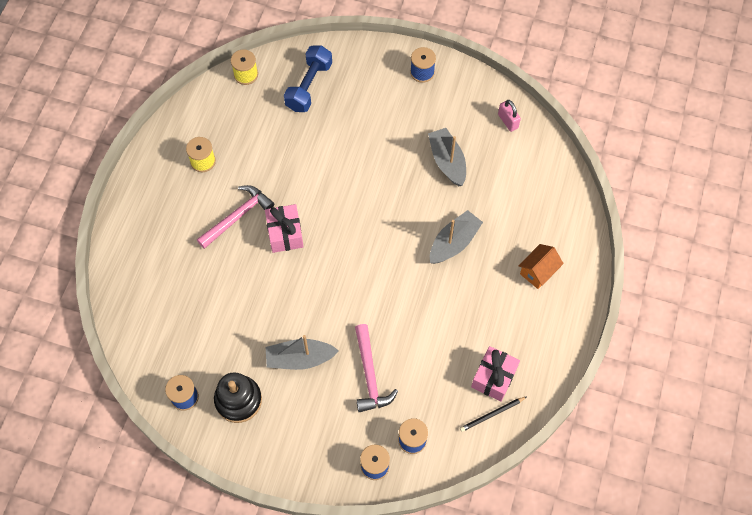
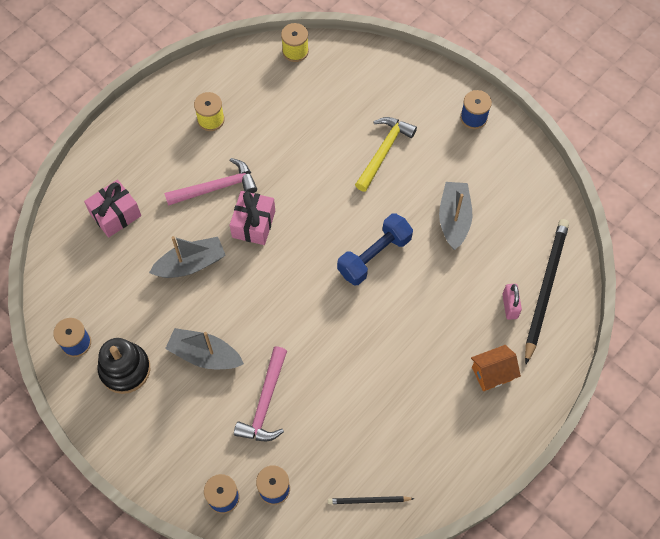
camera: 25 degrees right, 0 degrees up
(309, 86) = (351, 87): blue dumbbell -> blue dumbbell (374, 256)
(362, 129) = (383, 151): none -> yellow hammer
(454, 242) = (419, 305): grey boat -> grey boat (190, 264)
(493, 378) = (390, 463): pink gift -> pink gift (115, 215)
(508, 121) = (538, 203): pink padlock -> pink padlock (509, 306)
(546, 187) = (545, 289): none -> black pencil

